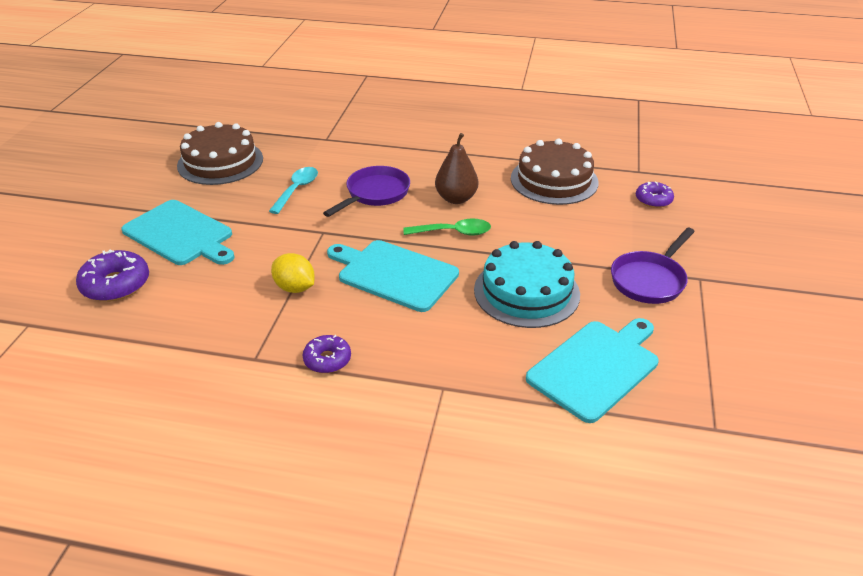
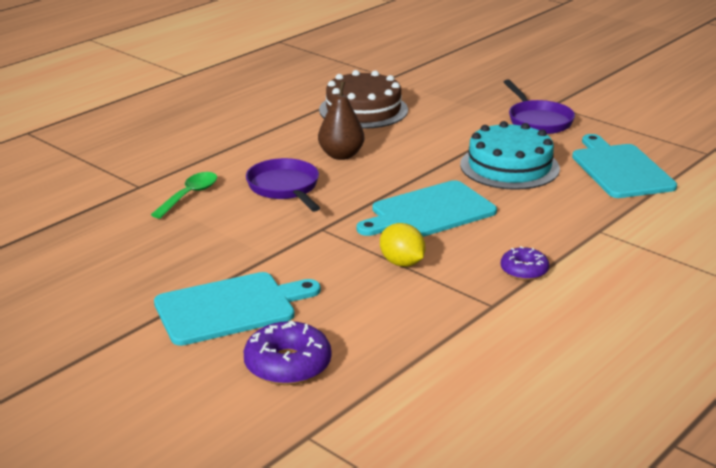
camera: 60 degrees left, 10 degrees down
(220, 162) = (100, 255): brown cake -> none
(295, 288) = (402, 263): yellow lemon -> yellow lemon turned 75 degrees clockwise
(297, 190) = (224, 224): turquoise spoon -> none
(453, 232) = (394, 171): green spoon -> green spoon (189, 195)
(653, 200) = (437, 86): purple donut -> none

